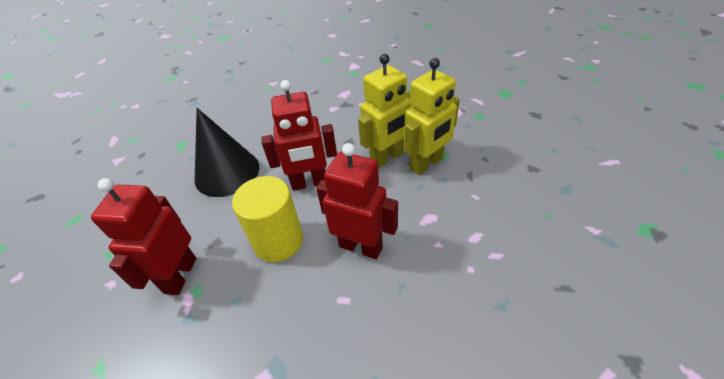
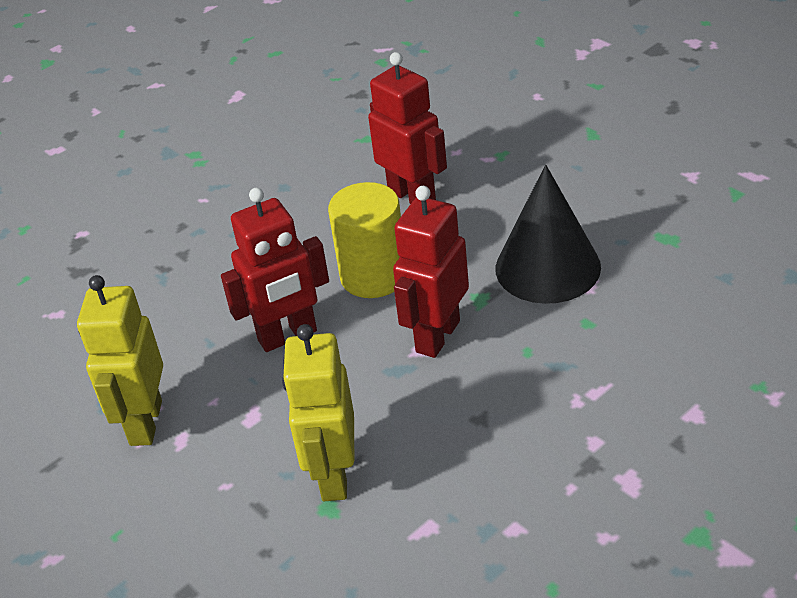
camera: 130 degrees right, 5 degrees down
(387, 158) = (395, 440): yellow robot -> yellow robot (145, 423)

